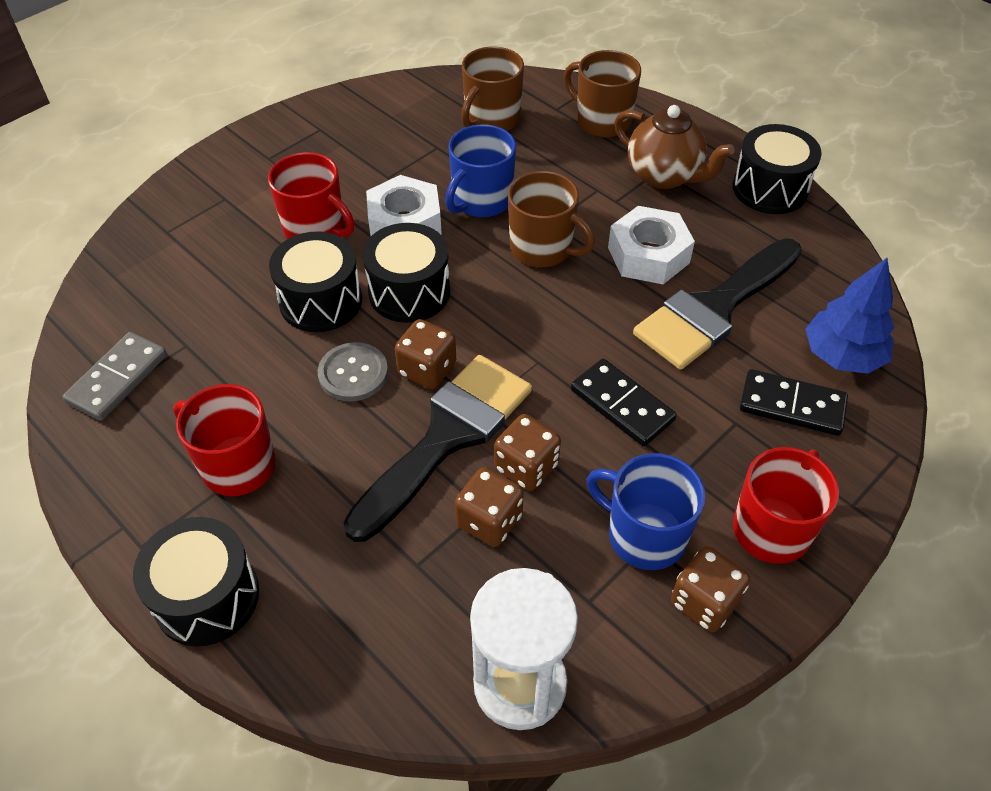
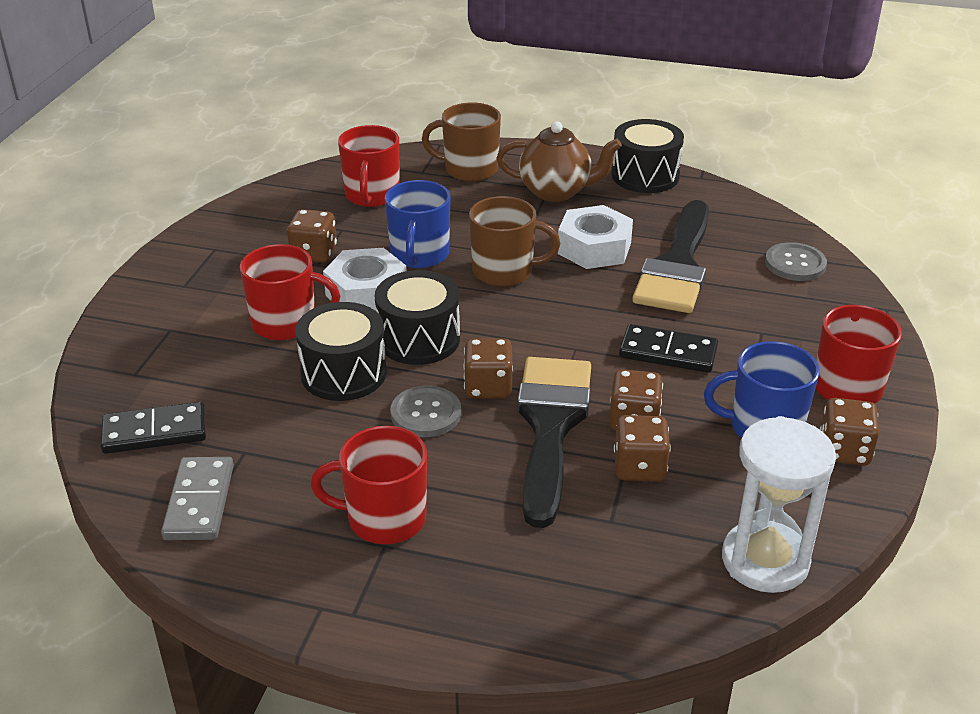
camera: 30 degrees left, 15 degrees down
(207, 597) = (452, 622): black drum -> none
(394, 164) = (314, 253): none -> brown dice
(491, 119) = (372, 195): brown mug -> red mug
(792, 406) = (790, 307): black domino -> black domino (155, 432)
(842, 356) = (795, 264): blue tree -> grey button

